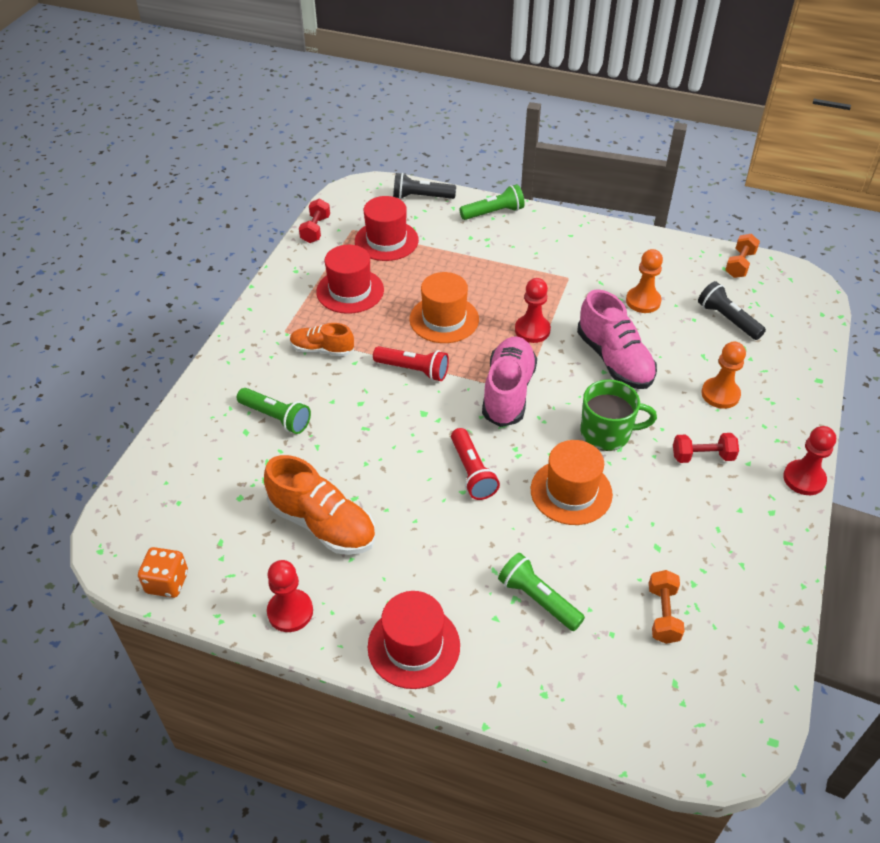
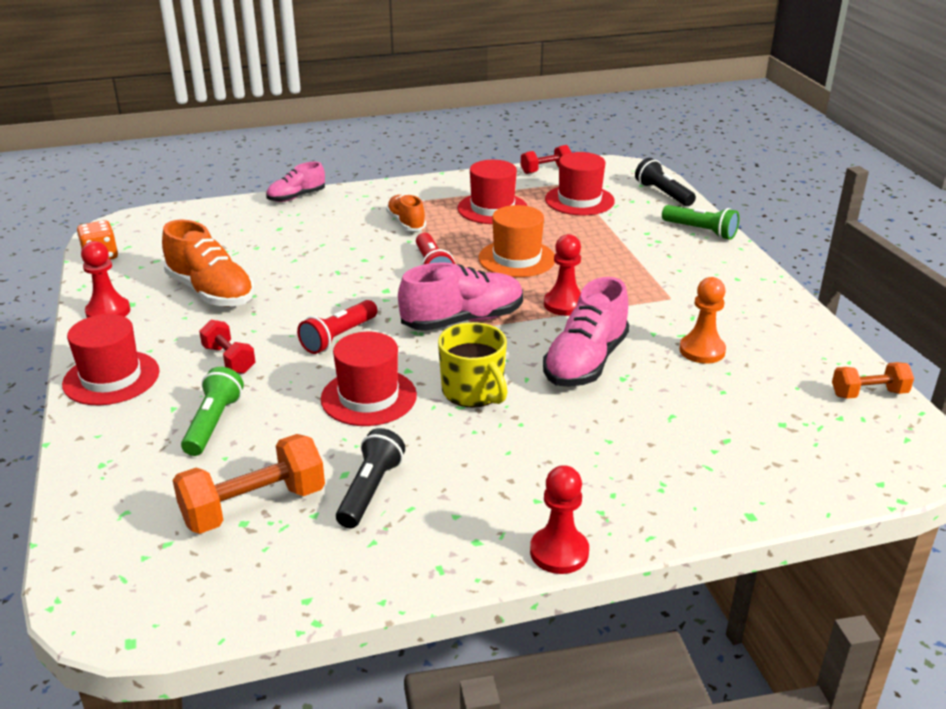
camera: 55 degrees right, 15 degrees down
(195, 395) = (296, 197): none -> pink shoe
(276, 417) = (307, 233): green flashlight -> none
(322, 524) = (211, 292): orange shoe -> orange shoe turned 45 degrees counterclockwise
(571, 492) = (368, 397): orange hat -> red hat
(607, 433) = (473, 392): green mug -> yellow mug
(663, 614) = (254, 506): orange dumbbell -> orange dumbbell, size x1.65
(702, 456) = (509, 464): red dumbbell -> red dumbbell (229, 359)
(720, 394) = (624, 446): orange pawn -> none
(727, 319) = (757, 414): black flashlight -> black flashlight (370, 490)

